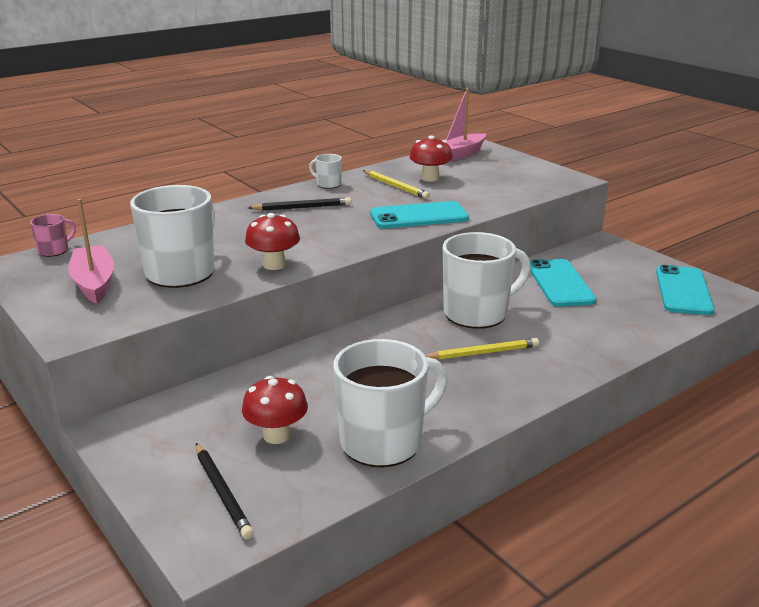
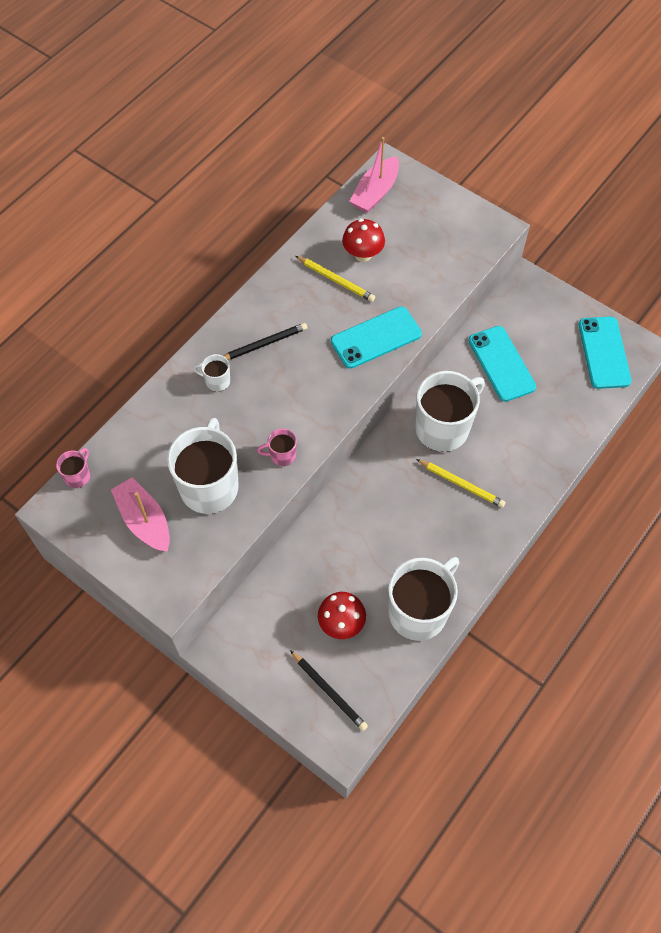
camera: 15 degrees left, 35 degrees up
(274, 265) = (282, 455): red mushroom -> pink mug
(328, 184) = (270, 289): white mug -> white mug (217, 381)
(482, 353) = (461, 484): yellow pencil -> yellow pencil turned 60 degrees clockwise

